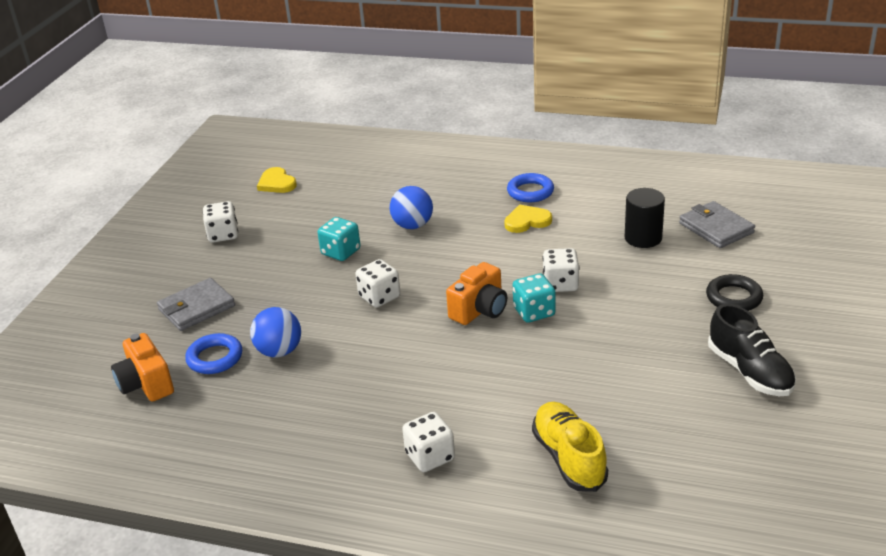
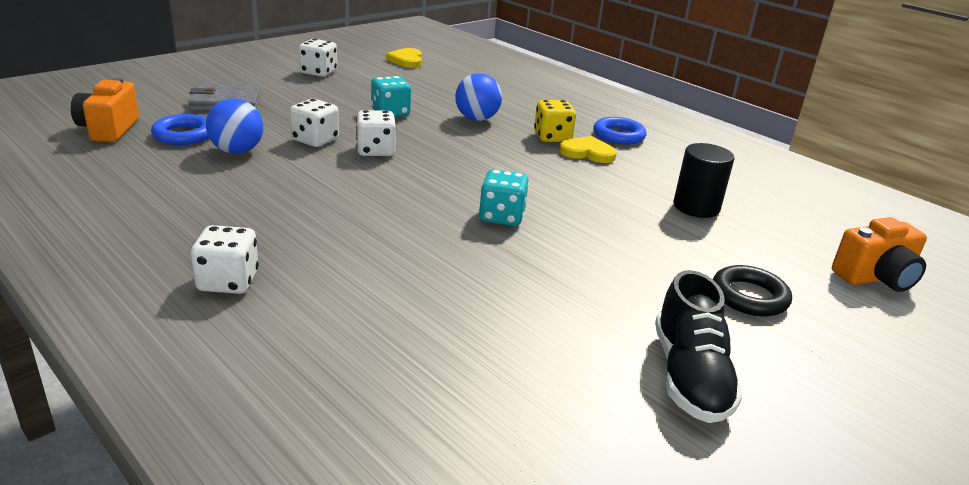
camera: 25 degrees right, 5 degrees down
(480, 310) = (450, 194): orange camera -> orange camera (876, 278)
(487, 217) = (552, 137): none -> yellow dice
(560, 284) = (559, 207): white dice -> white dice (315, 140)
(569, 458) = (359, 354): yellow shoe -> none
(716, 228) = (794, 230): grey wallet -> none

